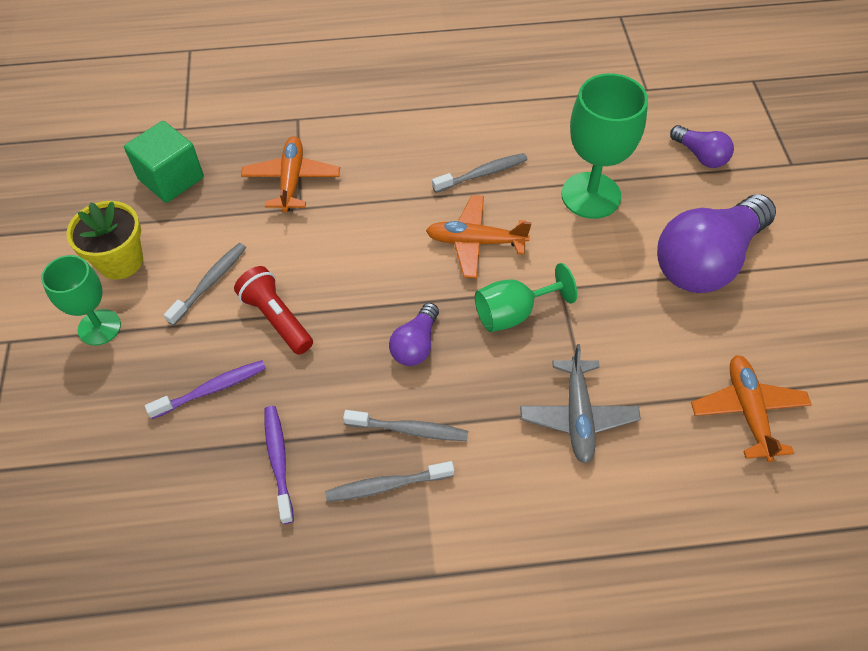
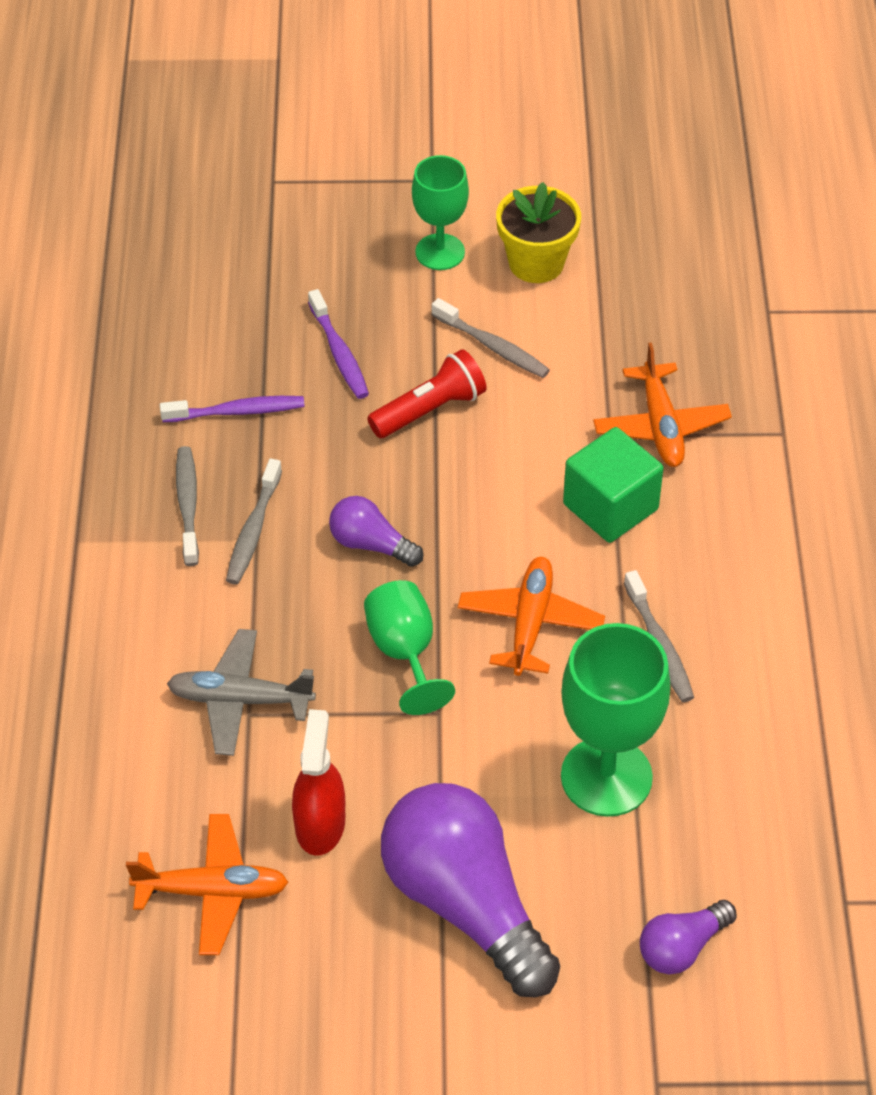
camera: 95 degrees right, 5 degrees down
(171, 179) = (671, 302): green cube -> green cube (610, 507)
(292, 180) = (660, 426): orange plane -> orange plane turned 75 degrees clockwise
(671, 349) = (320, 824): none -> red spray bottle

